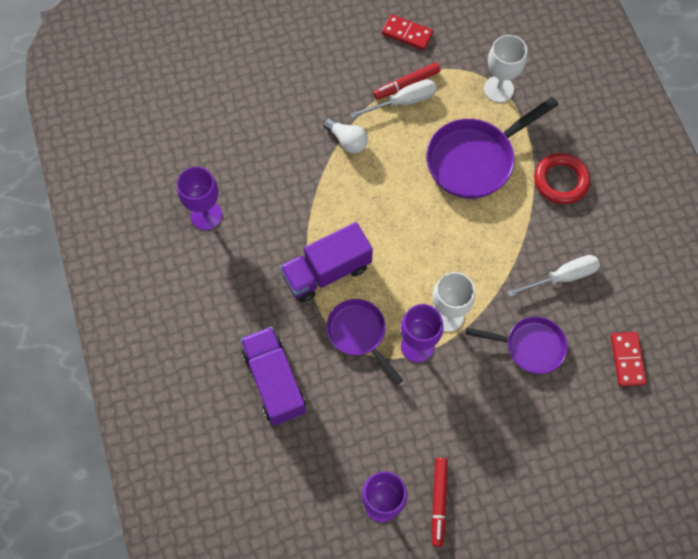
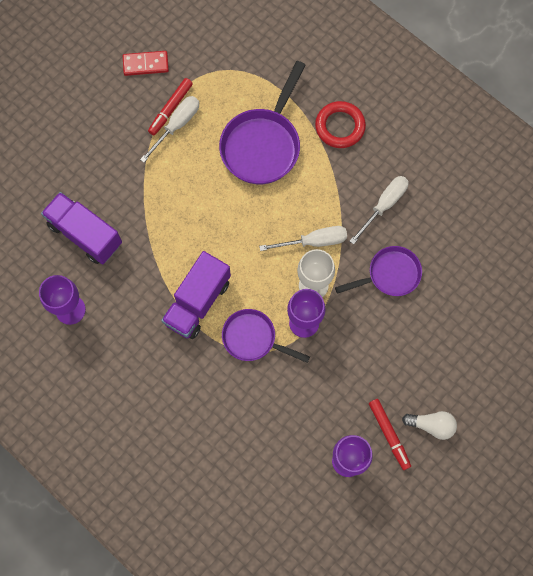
camera: 30 degrees left, 5 degrees up
(274, 381) = (209, 414): purple truck -> purple truck (85, 234)
(347, 141) = (150, 183): white light bulb -> white light bulb (431, 425)
(472, 274) = (313, 241): none -> white screwdriver
(498, 89) = (248, 74): white goblet -> none
(627, 359) = (467, 244): red domino -> none

